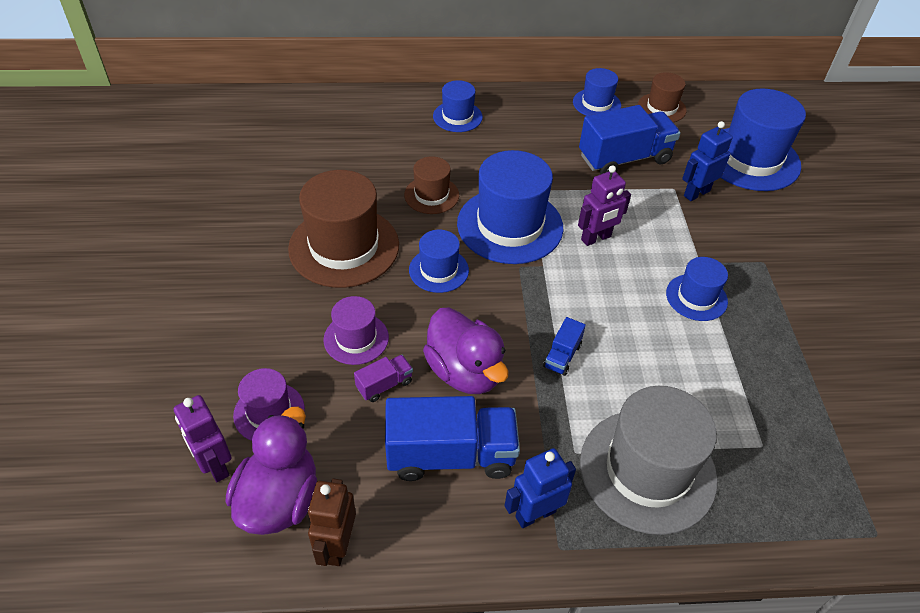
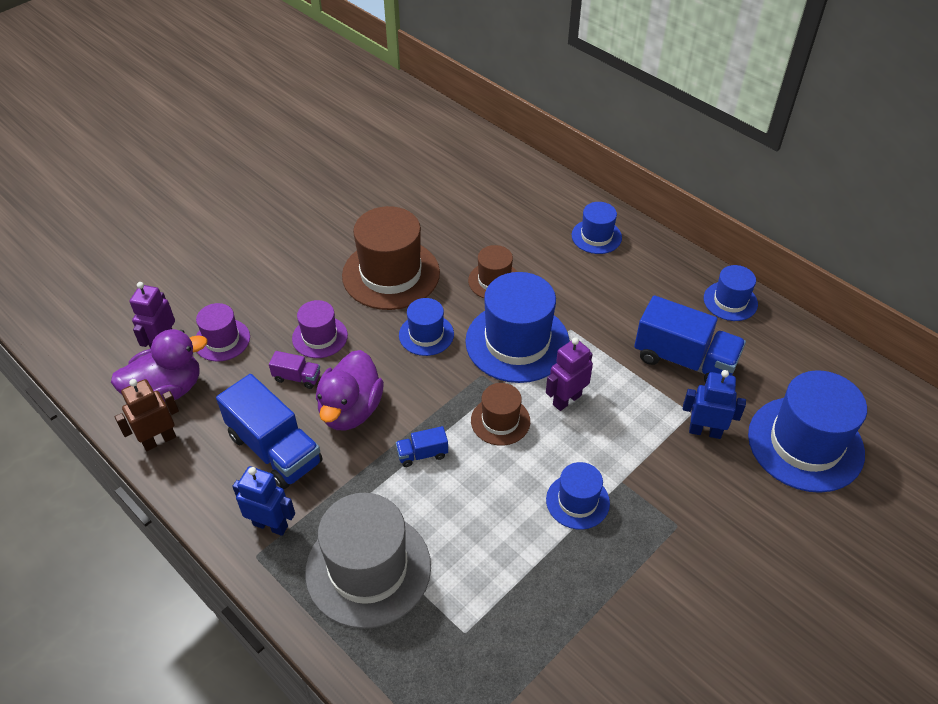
camera: 50 degrees right, 0 degrees up
(596, 238) = (566, 400): purple robot -> purple robot turned 120 degrees clockwise
(661, 108) = (787, 344): brown hat -> brown hat (500, 421)

